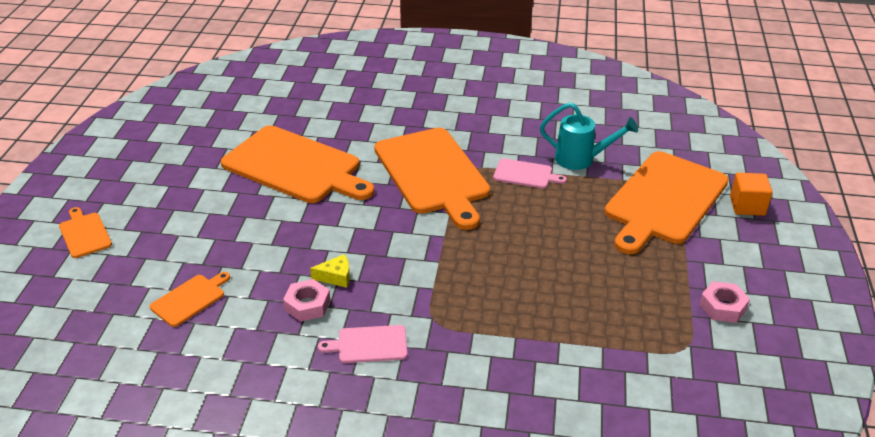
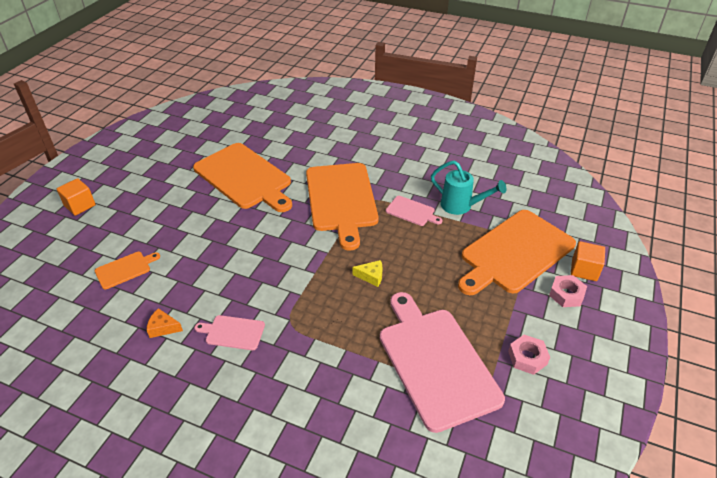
camera: 15 degrees right, 5 degrees up
(84, 234) = (80, 205): orange cutting board -> orange cube
(277, 356) = (163, 328): none -> orange cheese
(307, 305) = (203, 290): pink nut -> pink nut (566, 294)
(336, 277) = (234, 271): yellow cheese -> yellow cheese (371, 276)
(625, 330) = (436, 362): none -> pink cutting board

